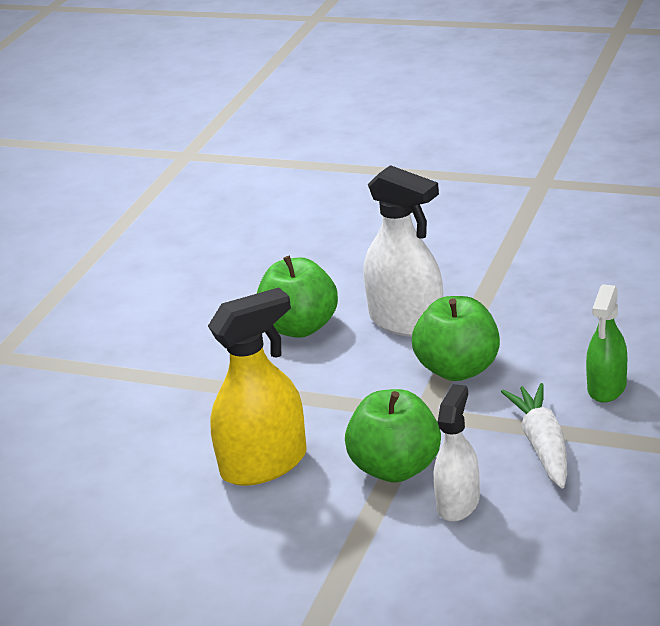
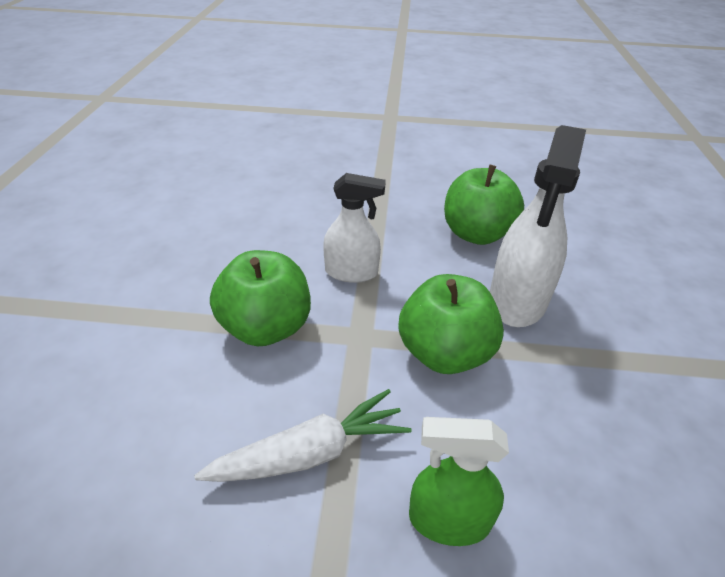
camera: 70 degrees right, 10 degrees up
(264, 464) = (273, 246): yellow spray bottle -> none
(458, 503) = (205, 384): white spray bottle -> white spray bottle (351, 272)

